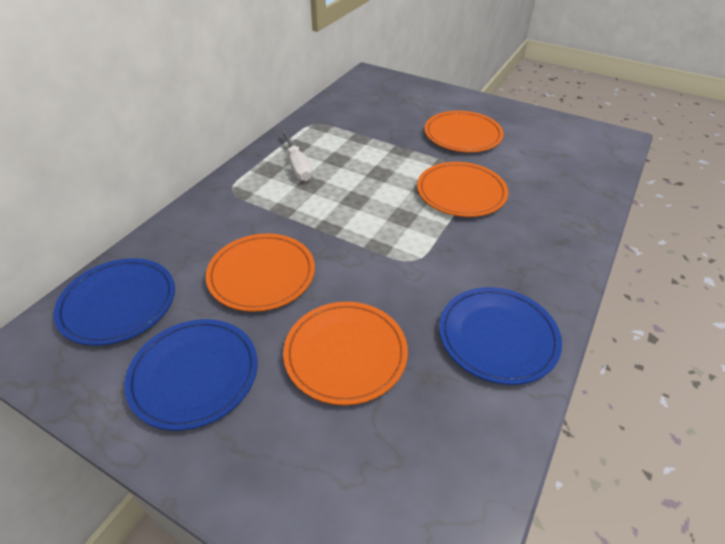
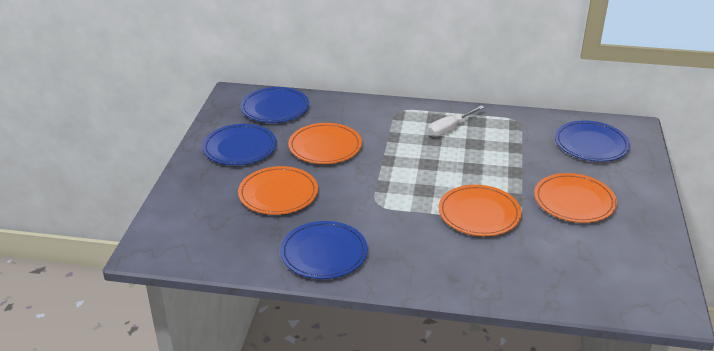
camera: 70 degrees right, 10 degrees down
(381, 100) = (591, 144): none -> blue plate

